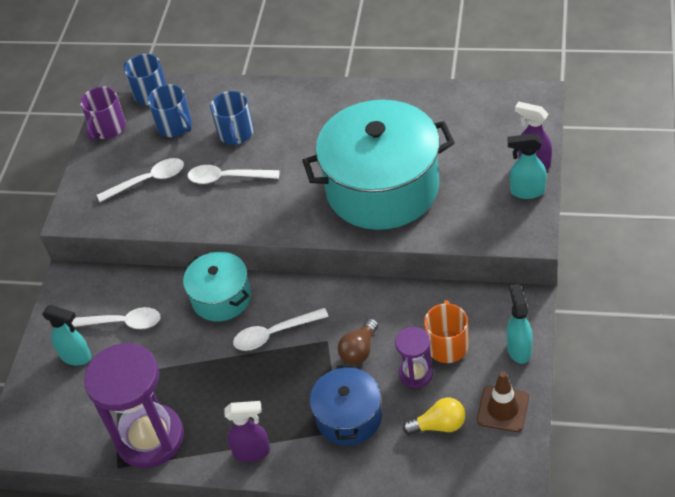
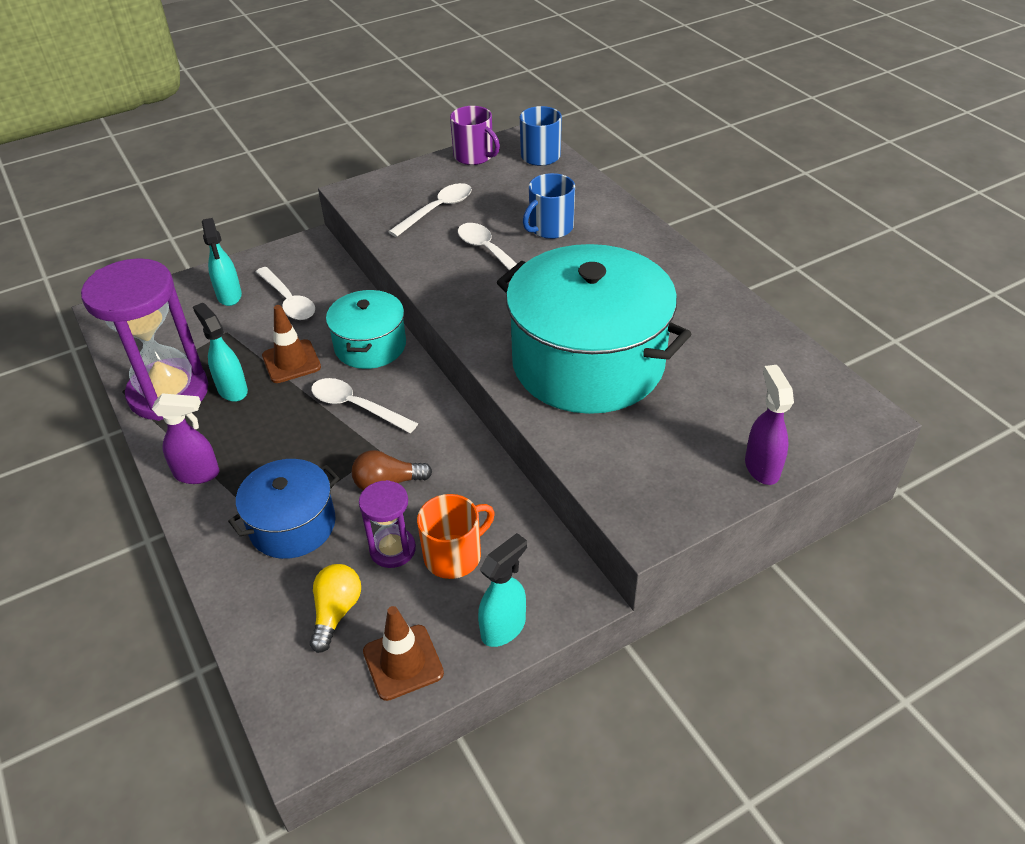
camera: 45 degrees right, 5 degrees down
(108, 128) = (474, 156): purple mug -> purple mug turned 120 degrees counterclockwise
(149, 180) = (437, 210): white spoon -> white spoon turned 75 degrees counterclockwise
(175, 126) = (518, 189): blue mug -> none
(191, 350) = (291, 361): none -> brown traffic cone
(252, 452) = (198, 474): purple spray bottle -> purple spray bottle turned 45 degrees counterclockwise
(439, 425) = (336, 612): yellow light bulb -> yellow light bulb turned 120 degrees counterclockwise
(527, 191) = (711, 485): turquoise spray bottle -> turquoise spray bottle (232, 389)

